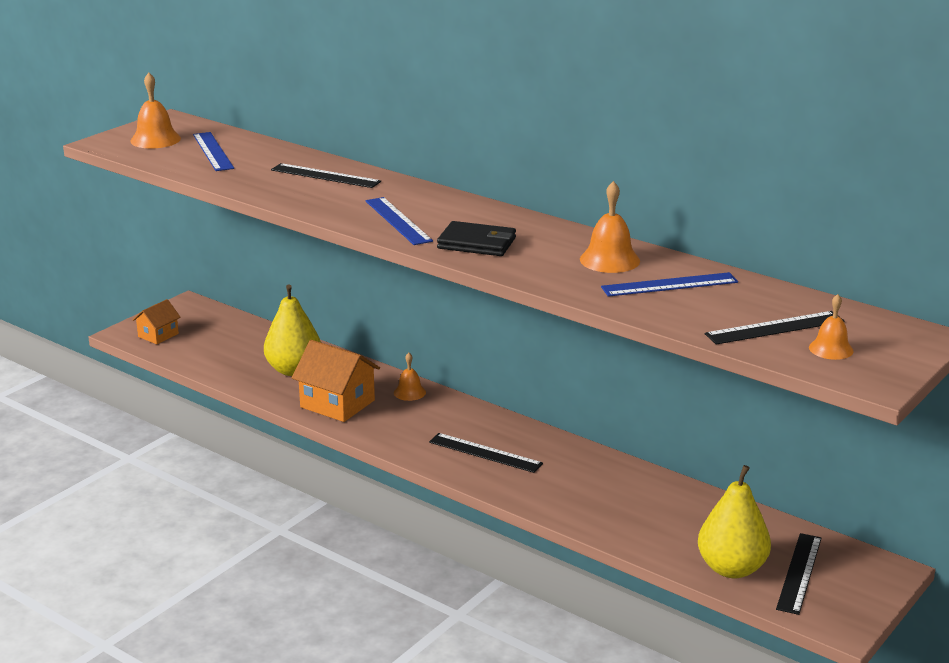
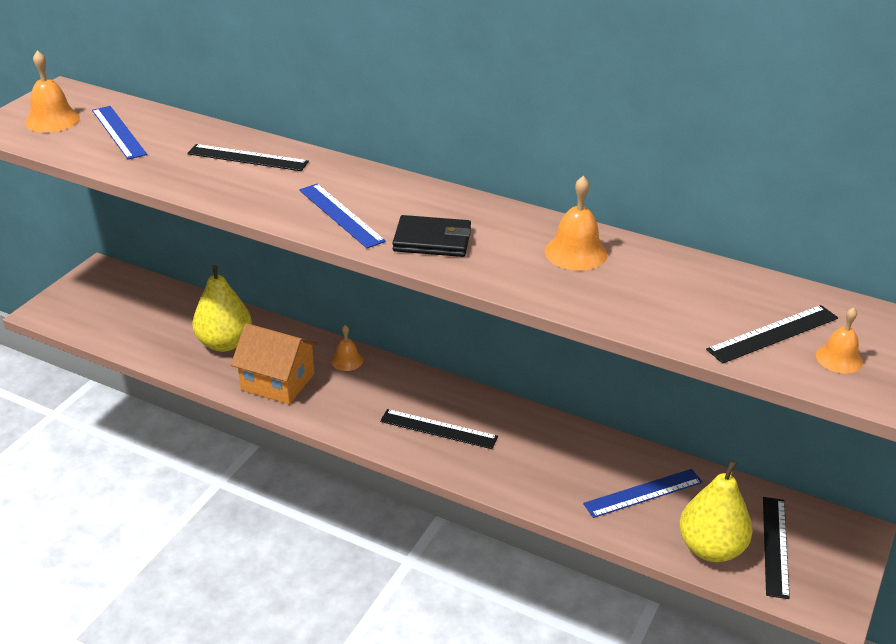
camera: 10 degrees left, 10 degrees up
(158, 335) = (76, 312): orange house -> none
(669, 285) = (647, 282): blue ruler -> blue ruler (643, 493)

